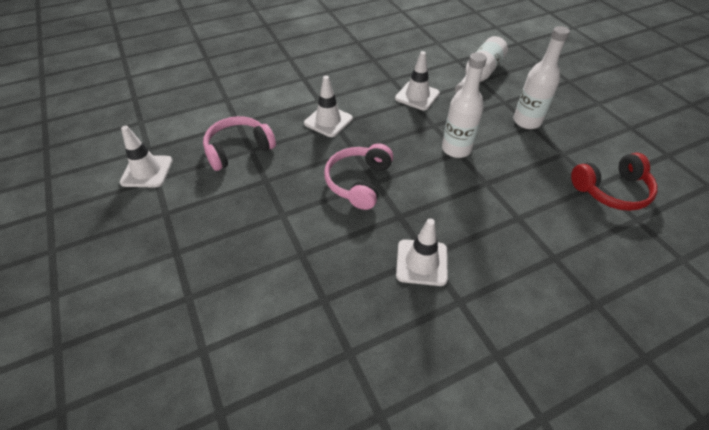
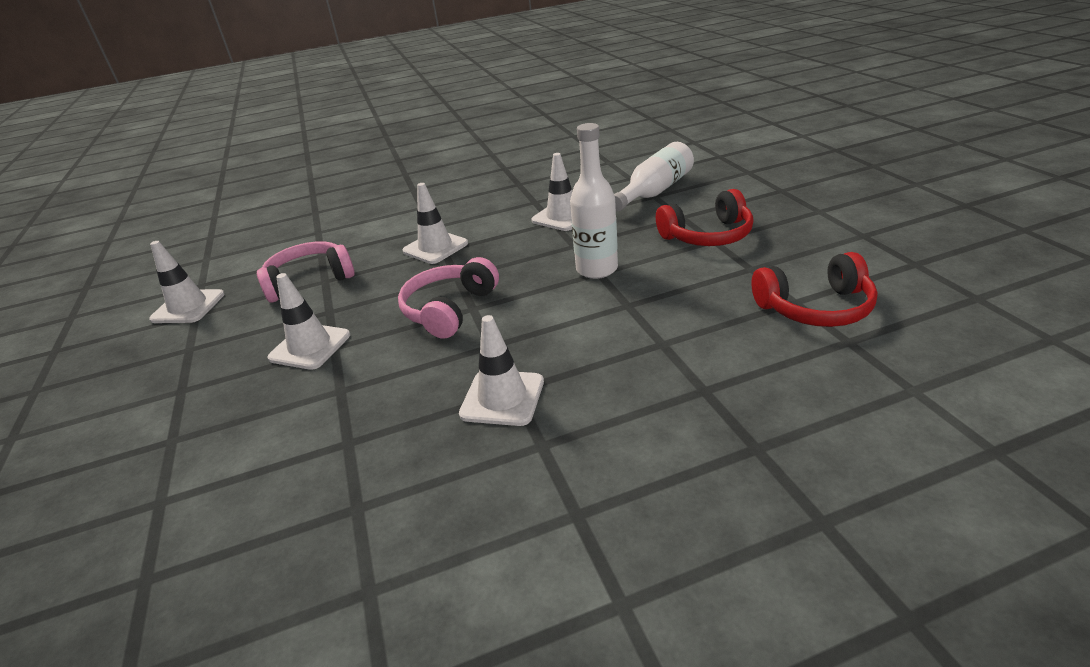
camera: 10 degrees right, 15 degrees down
(263, 214) = (310, 346): none -> white traffic cone
(527, 121) = (707, 235): white bottle -> red headphones

